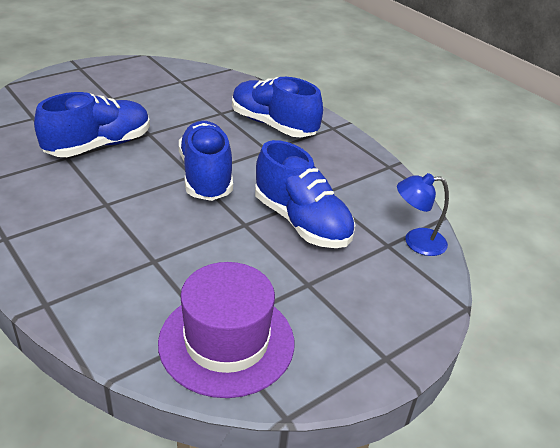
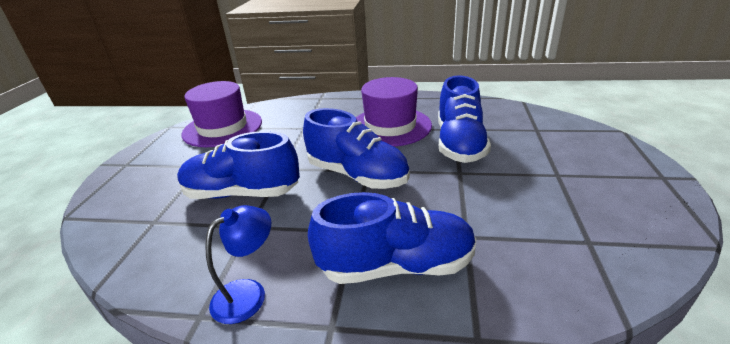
camera: 140 degrees right, 5 degrees down
(94, 197) = (390, 126): none -> purple hat
(416, 242) = (124, 240): blue lamp -> blue lamp (248, 293)

